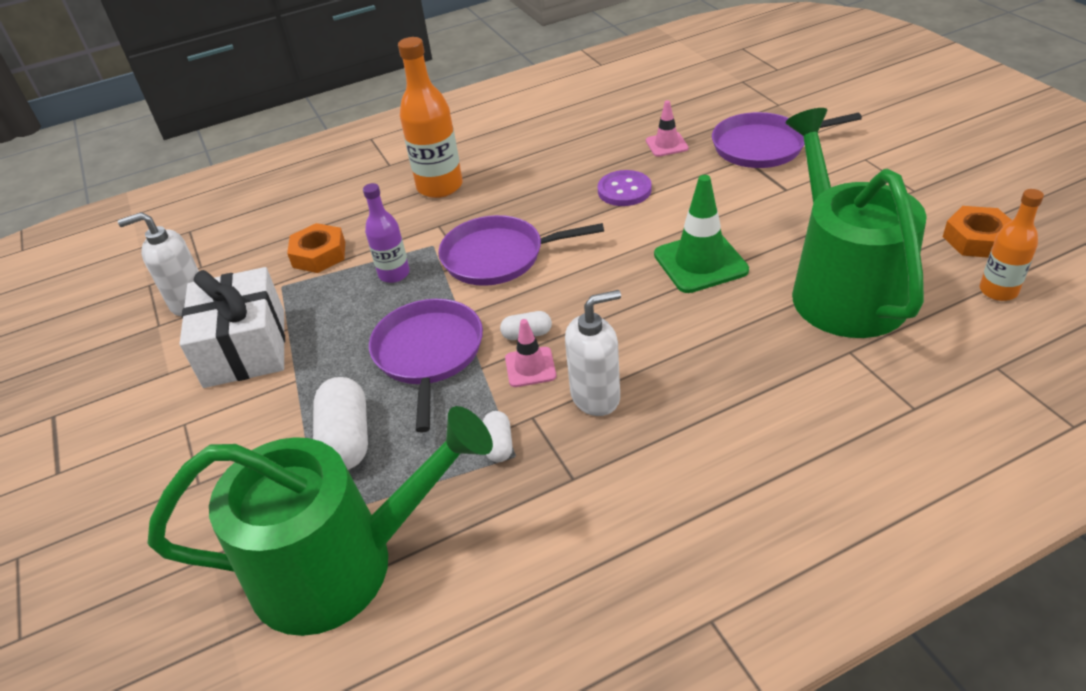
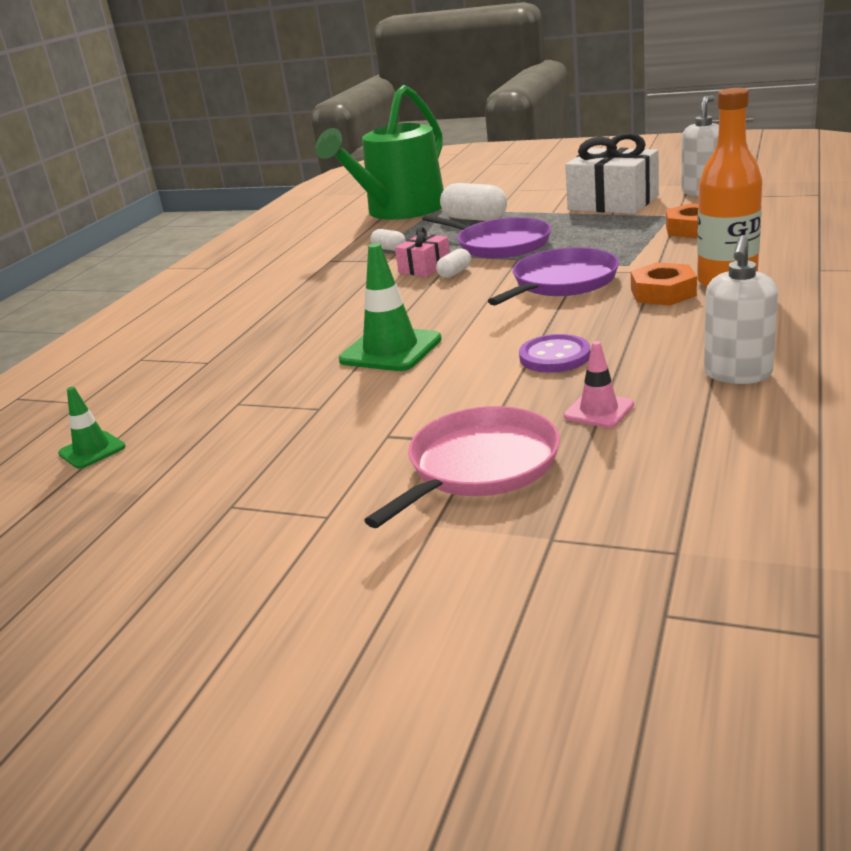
camera: 135 degrees right, 15 degrees down
(394, 274) = (613, 247): purple bottle -> none
(530, 367) = (424, 267): pink traffic cone -> pink gift
(596, 396) = (362, 278): white soap dispenser -> white soap dispenser (737, 374)
(763, 146) = (479, 466): purple pan -> pink pan
(842, 288) = (244, 390): green watering can -> none
(977, 239) = (127, 486): orange nut -> orange nut (663, 293)
(998, 291) = (92, 450): orange bottle -> green traffic cone

